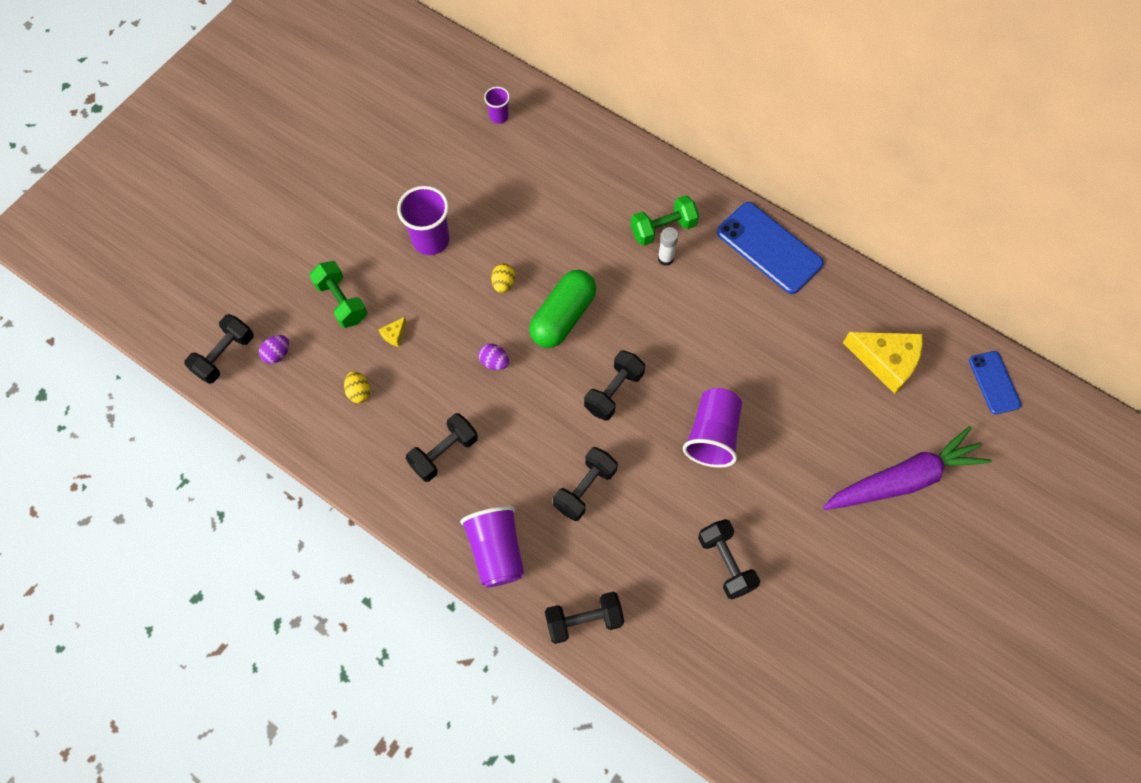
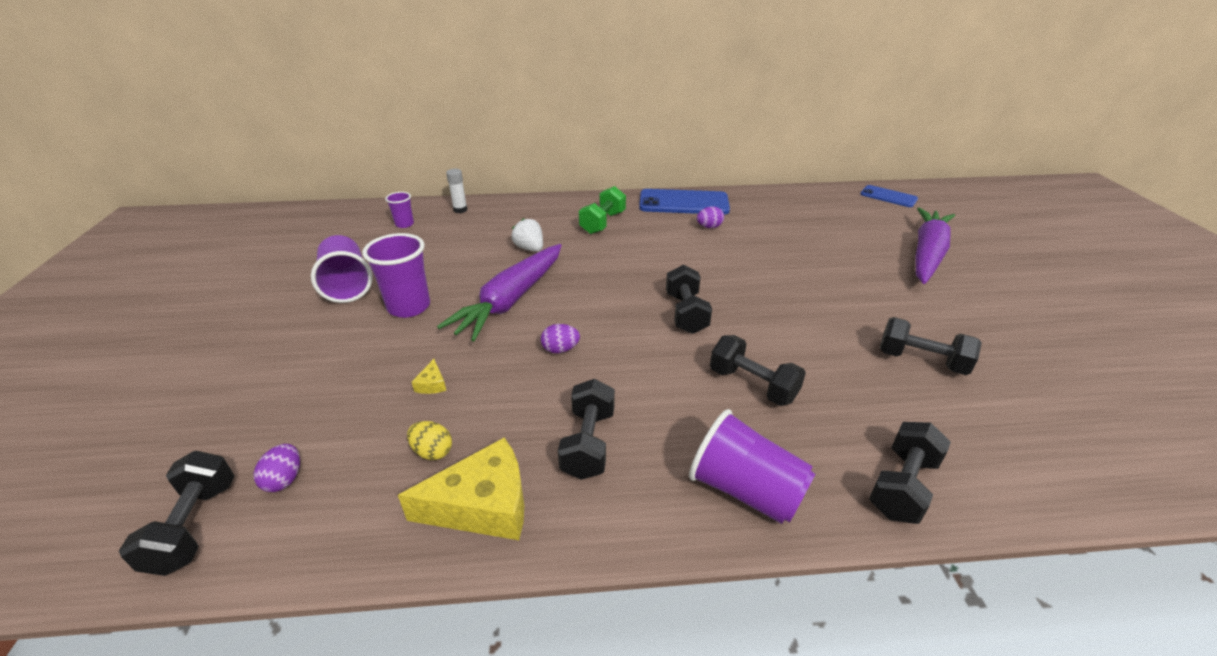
camera: 40 degrees left, 30 degrees down
(342, 302) = (343, 391): green dumbbell -> none
(503, 284) = (510, 300): yellow egg -> purple carrot
(563, 317) = (587, 294): green capsule -> none
(570, 225) = (530, 249): none -> white strawberry
(585, 489) = (752, 385): black dumbbell -> black dumbbell turned 45 degrees counterclockwise
(665, 258) = (624, 234): white glue stick -> white glue stick (460, 210)
(712, 435) = (790, 297): purple cup -> purple cup (347, 285)
(751, 301) = (709, 227): none -> purple egg
(886, 361) = (825, 214): yellow cheese -> yellow cheese (483, 505)

